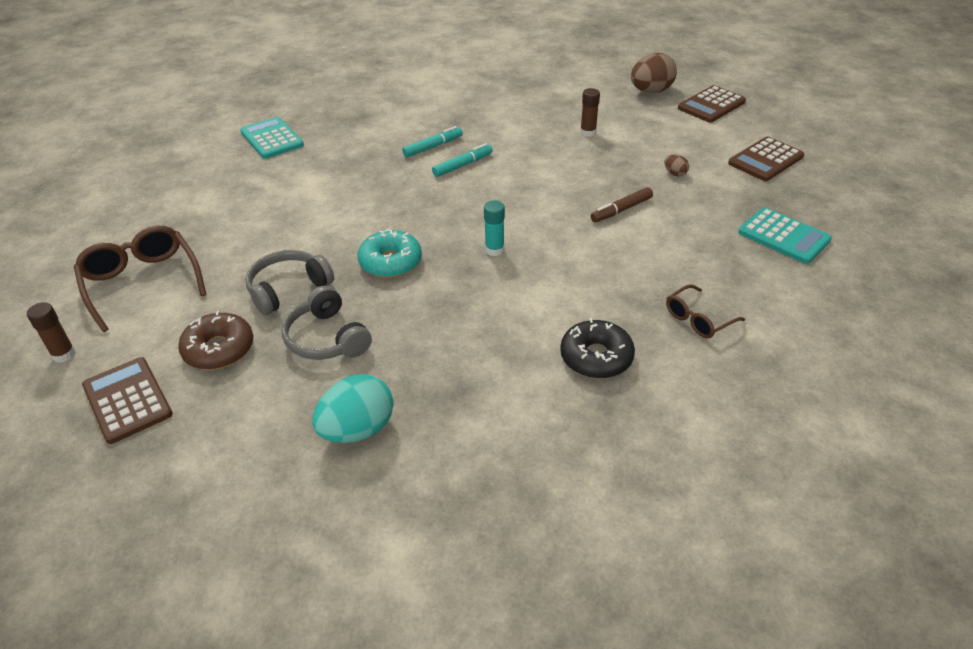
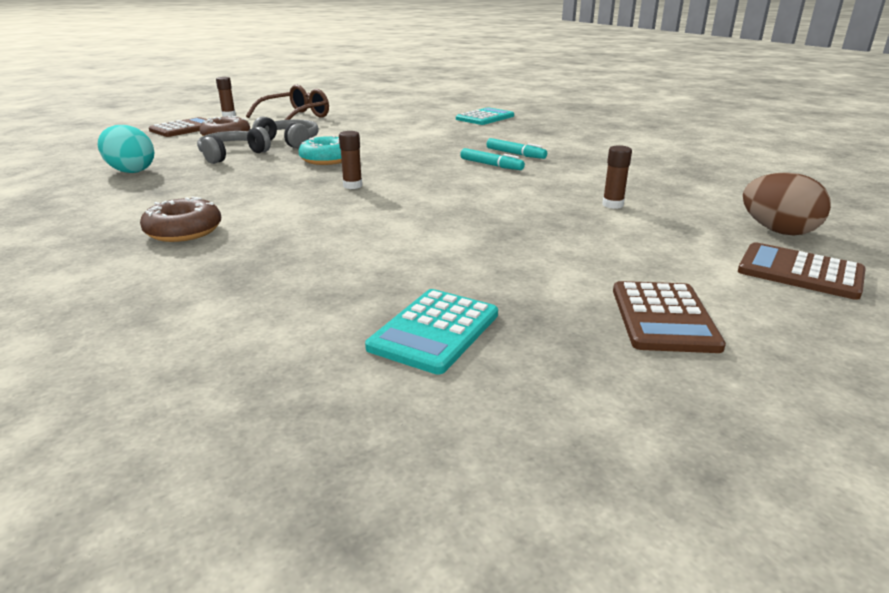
camera: 75 degrees right, 15 degrees down
(494, 250) = (352, 186): turquoise glue stick -> brown glue stick
(596, 357) = (184, 231): black donut -> brown donut
(621, 210) = (449, 229): brown marker -> none
(675, 173) = (557, 253): brown egg -> none
(698, 319) = (235, 274): brown glasses -> none
(765, 160) = (663, 317): brown calculator -> brown calculator turned 120 degrees counterclockwise

